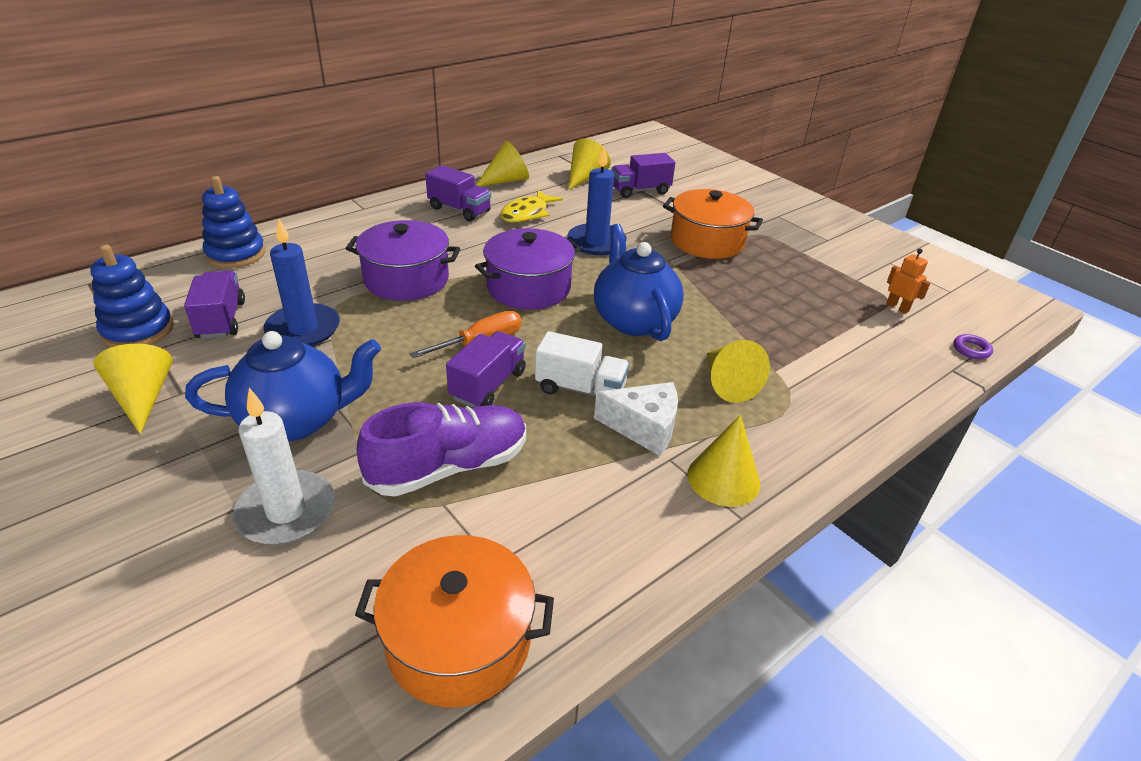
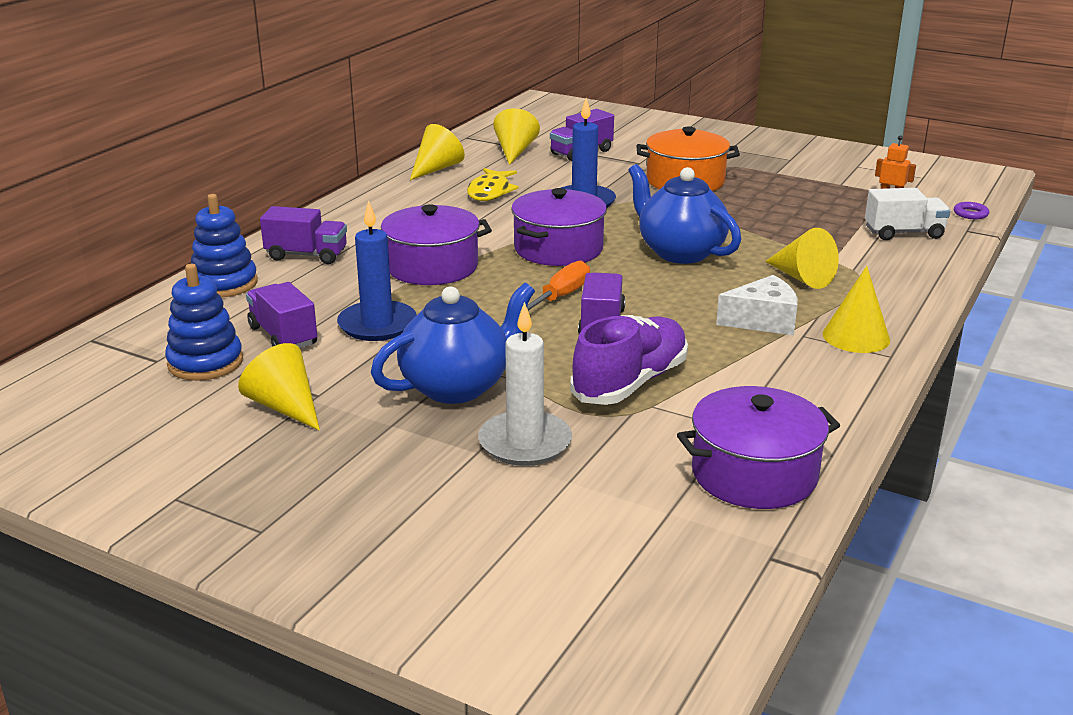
camera: 20 degrees left, 10 degrees down
(459, 210) = (417, 202): purple truck -> purple truck (307, 255)
(459, 641) = (754, 474): orange pot -> purple pot
(580, 389) = (684, 308): white truck -> white truck (903, 233)

